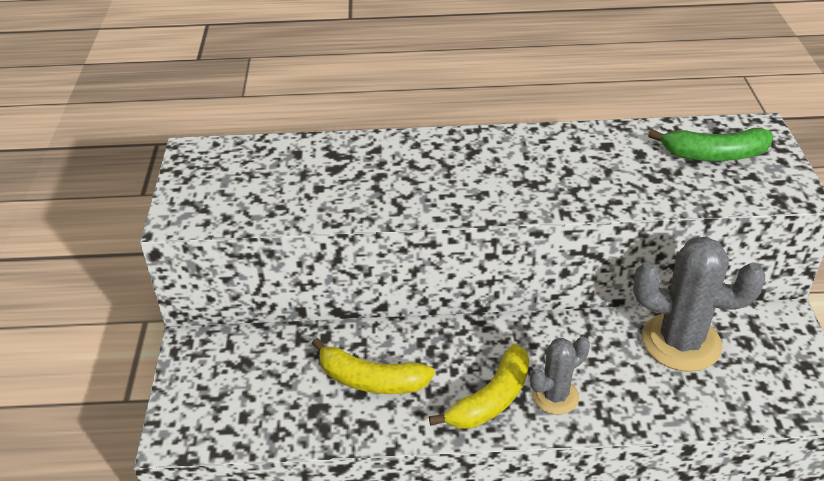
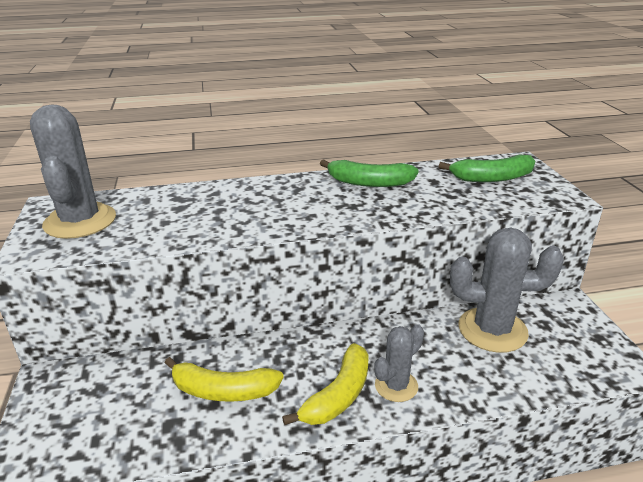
camera: 10 degrees left, 10 degrees down
(227, 179) = (80, 221): none -> grey cactus
(559, 149) = (369, 183): none -> green banana

